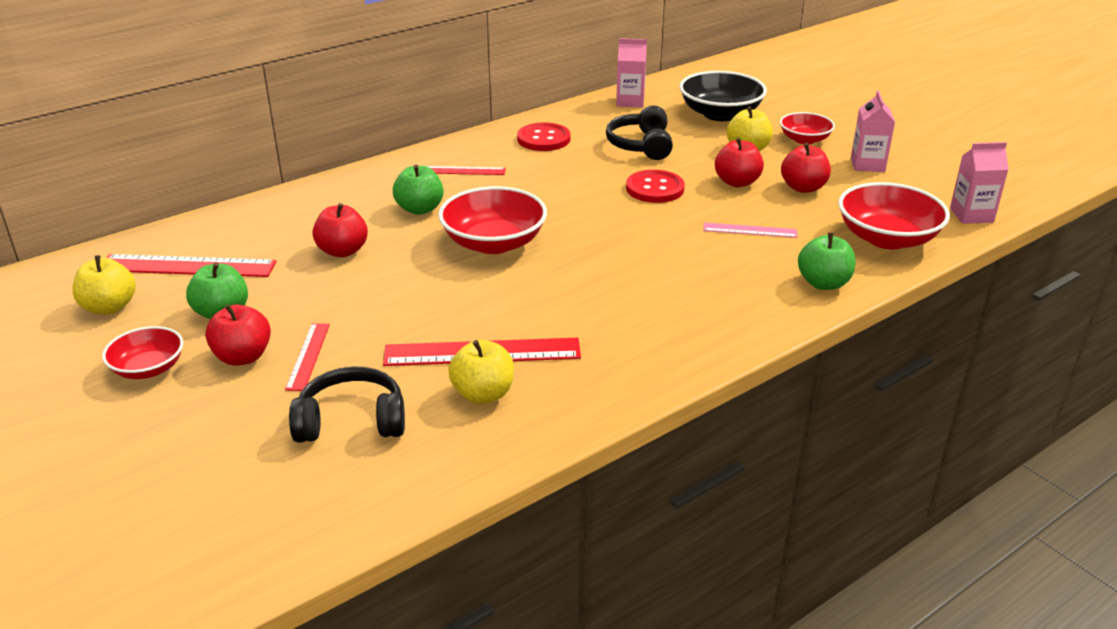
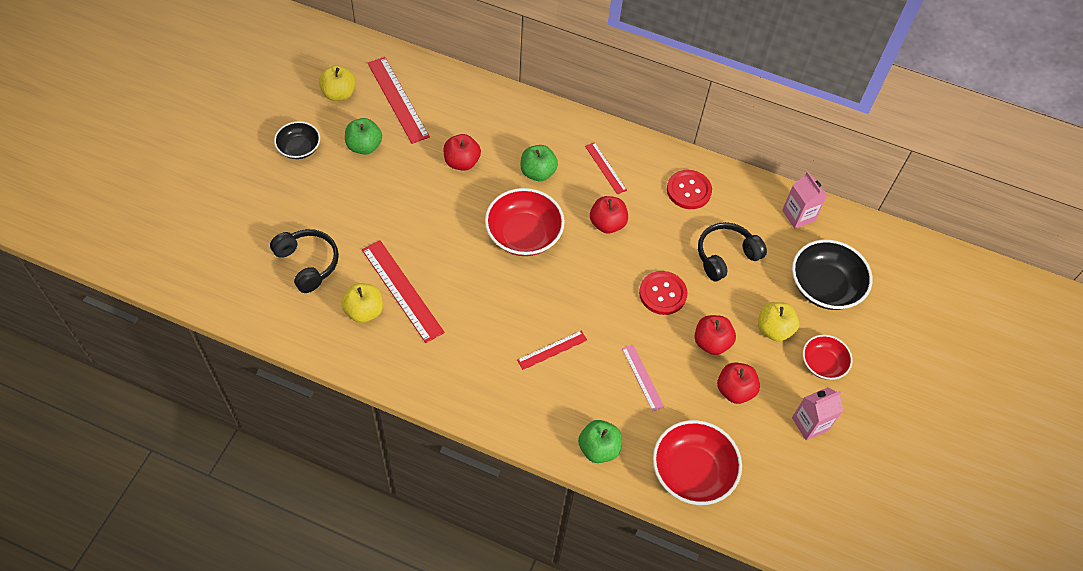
camera: 55 degrees right, 25 degrees up
(148, 368) = (299, 148): red bowl -> black bowl
(243, 357) = (332, 182): red apple -> red apple (607, 224)
(308, 356) = (350, 210): red ruler -> red ruler (552, 350)
(971, 215) = (773, 523): pink carton -> none

